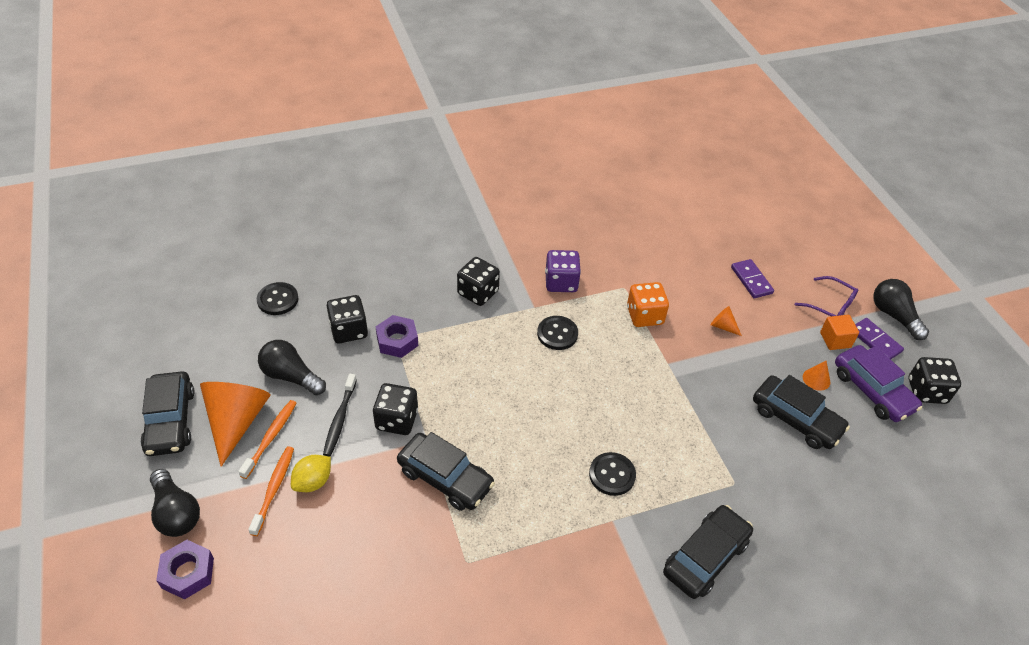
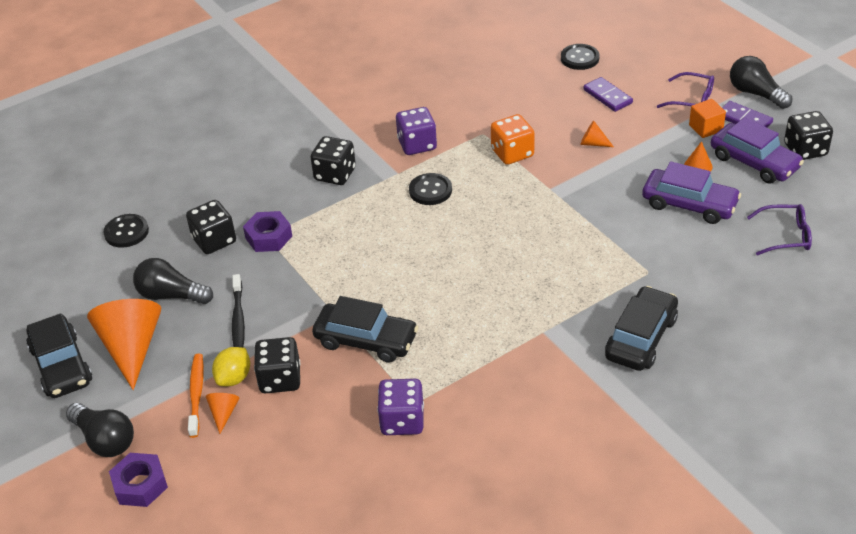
camera: 10 degrees left, 5 degrees down
(270, 437) = (173, 353): orange toothbrush -> none
(290, 517) = (223, 413): none -> orange cone
(397, 420) = (297, 305): black dice -> black dice (280, 379)
(448, 579) = (402, 421): none -> purple dice
(612, 475) = (528, 295): black button -> black button (579, 58)
(796, 419) = (689, 204): black car -> purple car
(881, 483) = (785, 236): none -> purple glasses

